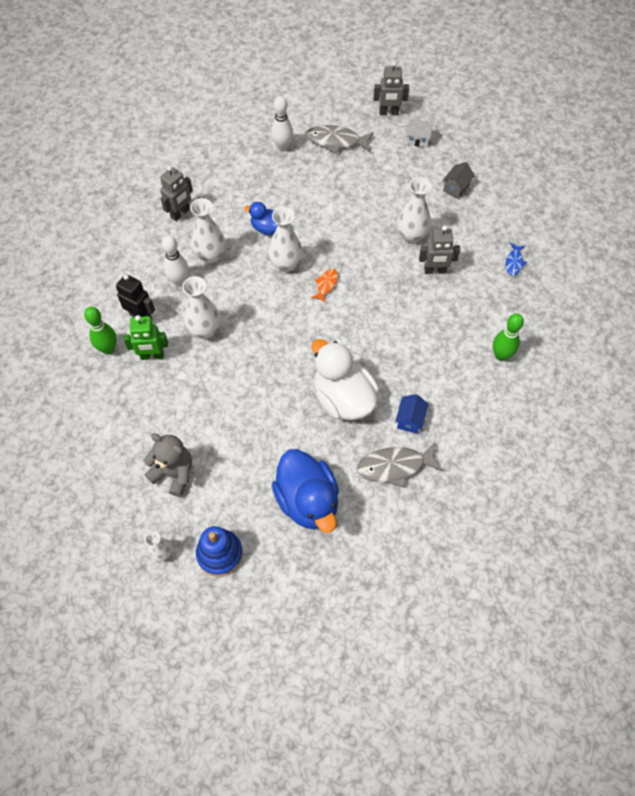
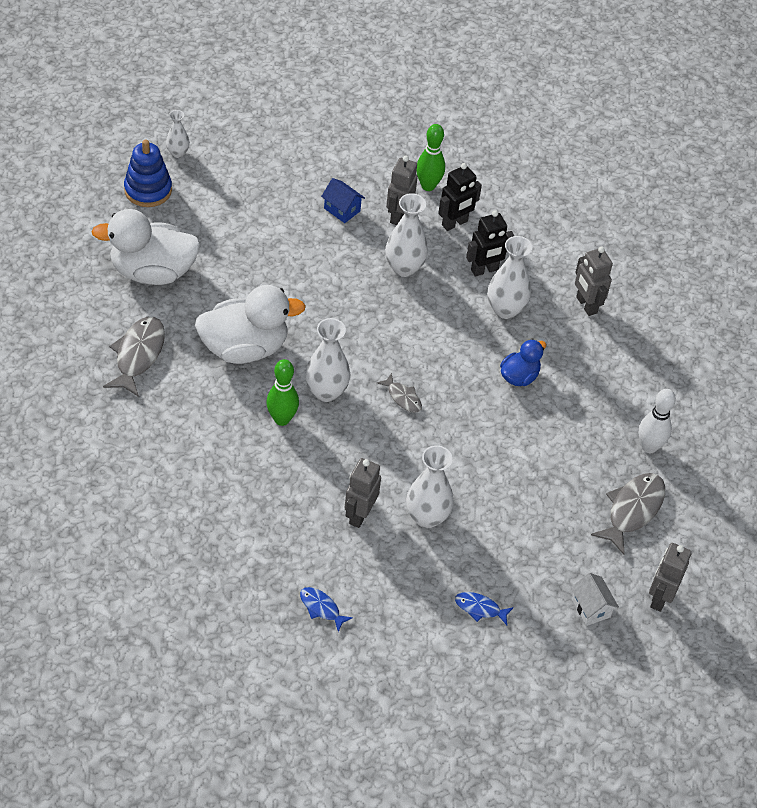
camera: 110 degrees right, 10 degrees down
(152, 356) = (398, 215): green robot -> grey robot
(174, 473) = (252, 187): grey teddy bear -> none
(179, 281) = (484, 270): white bowling pin -> black robot
(286, 264) = (454, 372): white vase -> white vase (326, 392)
(307, 501) = (152, 271): blue duck -> white duck
(326, 284) = (402, 397): orange fish -> grey fish
(410, 419) = (181, 393): blue house -> blue house (342, 209)
(418, 139) = (590, 608): white house -> white house turned 60 degrees counterclockwise
(456, 188) = (480, 608): grey house -> blue fish
(501, 355) = (201, 519): green bowling pin -> green bowling pin (282, 419)

